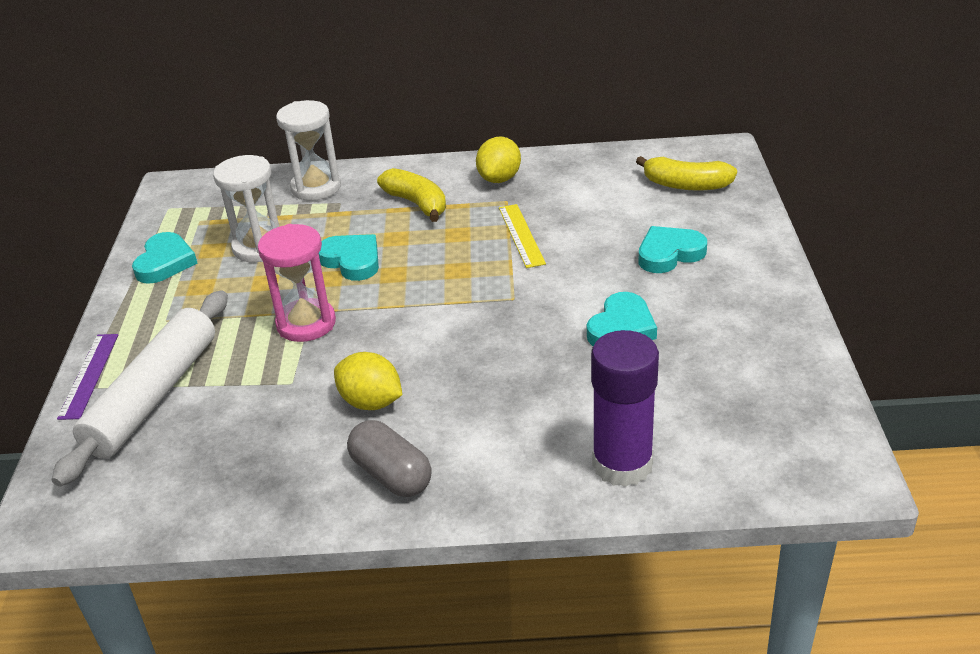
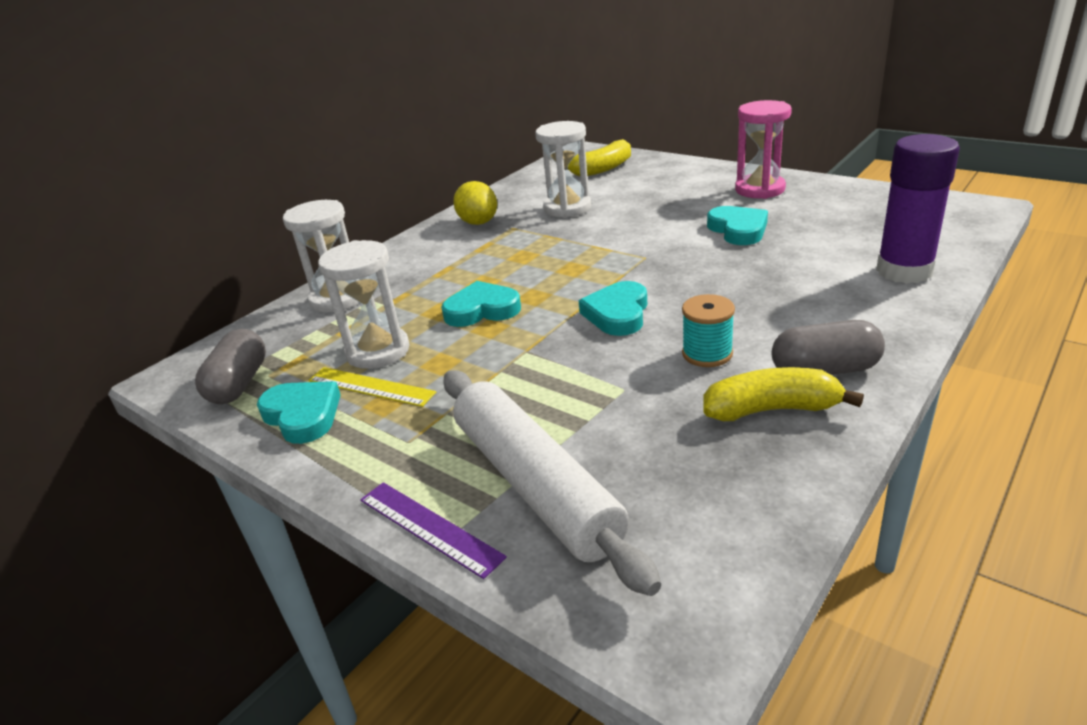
camera: 50 degrees left, 5 degrees down
(181, 216) = (239, 384): none -> grey capsule
(306, 323) = (542, 357): pink hourglass -> pink hourglass (760, 189)
(371, 402) = (707, 354): yellow lemon -> turquoise spool
(417, 203) = (450, 261): yellow banana -> yellow banana (771, 409)
(521, 235) = (567, 233): yellow ruler -> yellow ruler (370, 387)
(574, 209) = (567, 208): none -> white hourglass
(669, 254) = (673, 194): turquoise heart -> turquoise heart (617, 314)

